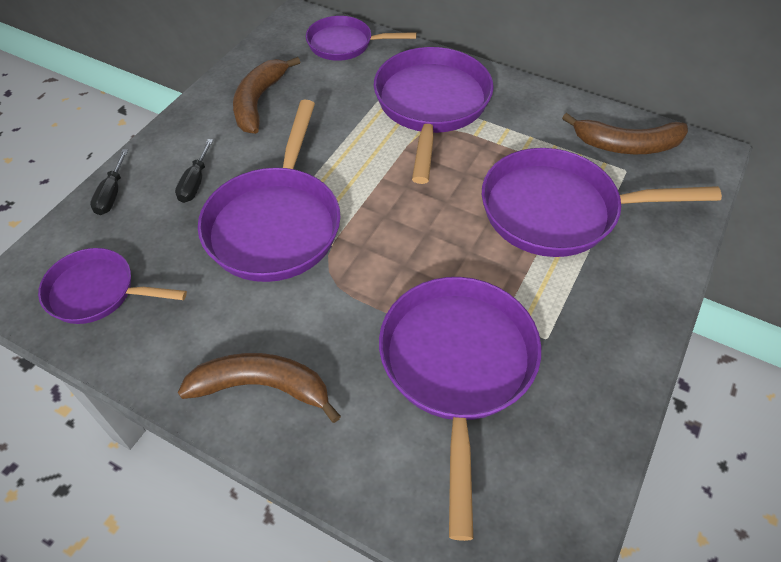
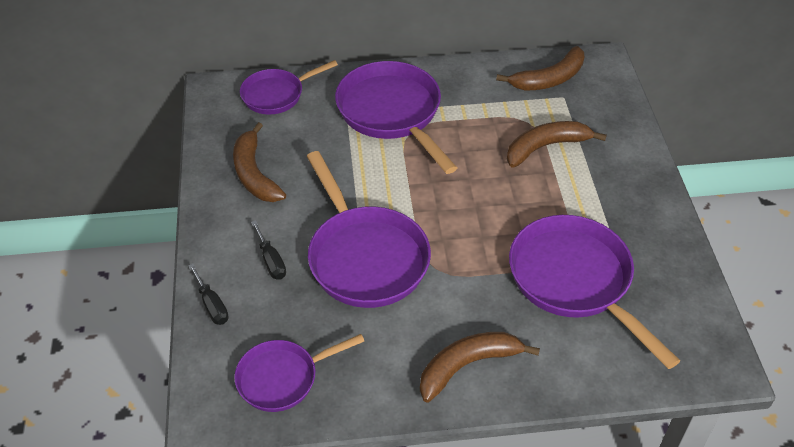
camera: 35 degrees left, 5 degrees down
(558, 211) = (546, 147): purple pan -> brown banana

